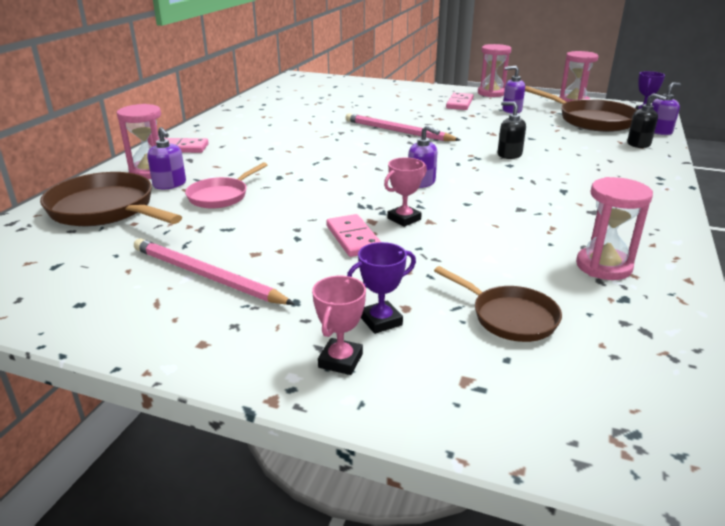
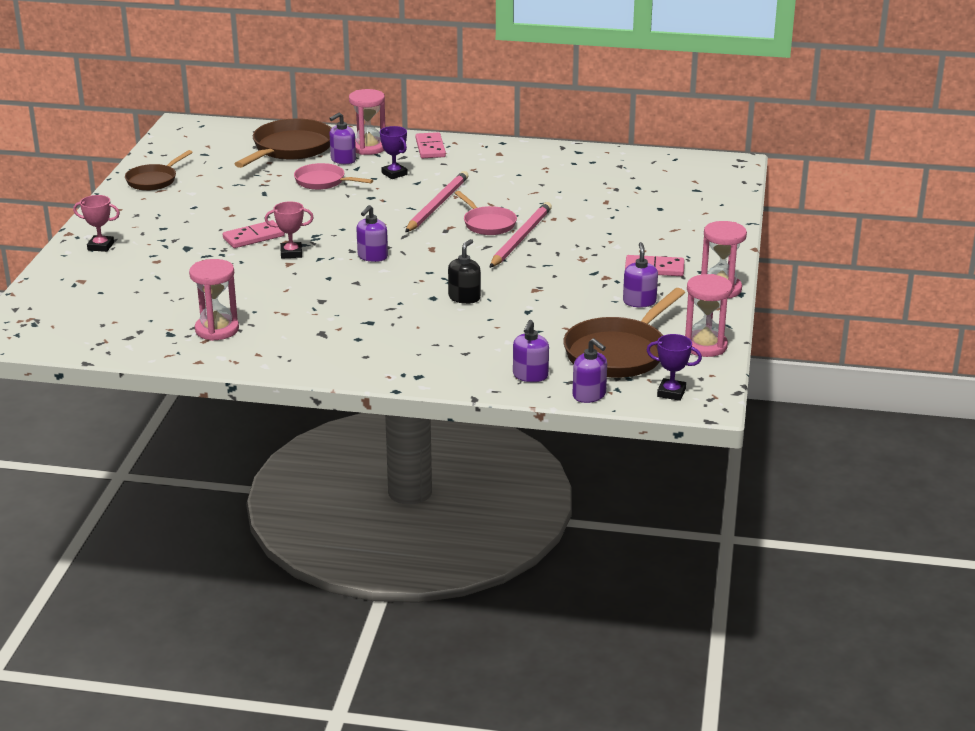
camera: 80 degrees right, 0 degrees up
(206, 276) = (193, 198): pink pencil -> pink pencil (437, 205)
(365, 139) = (487, 224): none -> pink pan
(381, 321) = (141, 254): purple trophy -> purple trophy (394, 174)
(404, 219) = (291, 253): pink trophy -> pink trophy turned 45 degrees counterclockwise
(509, 317) = (145, 293): brown pan -> brown pan (154, 180)
(639, 144) = (530, 376): black soap dispenser -> purple soap dispenser

